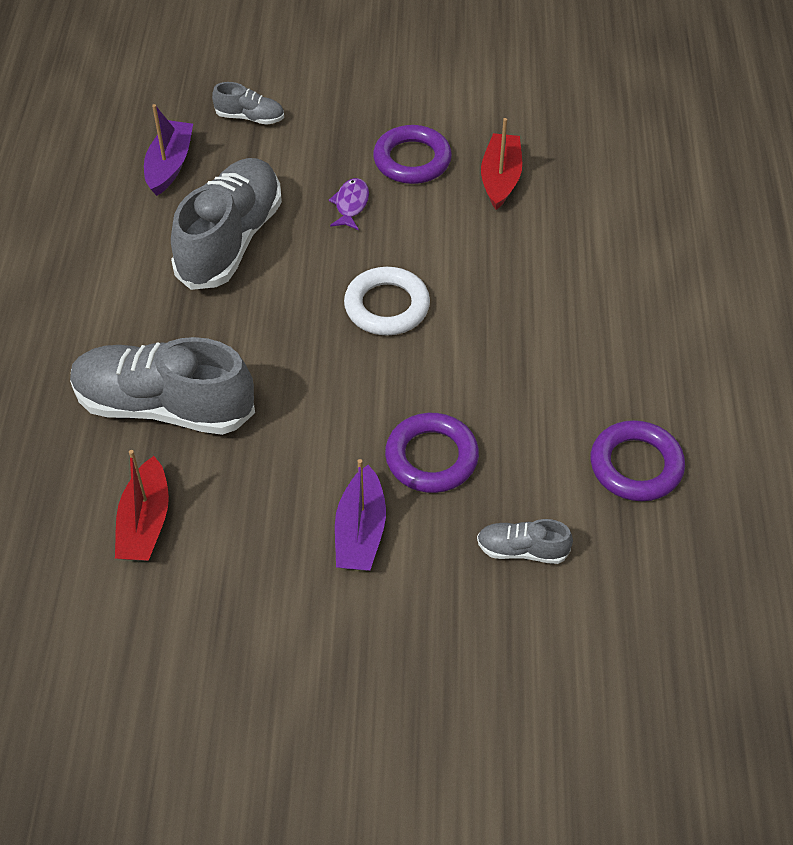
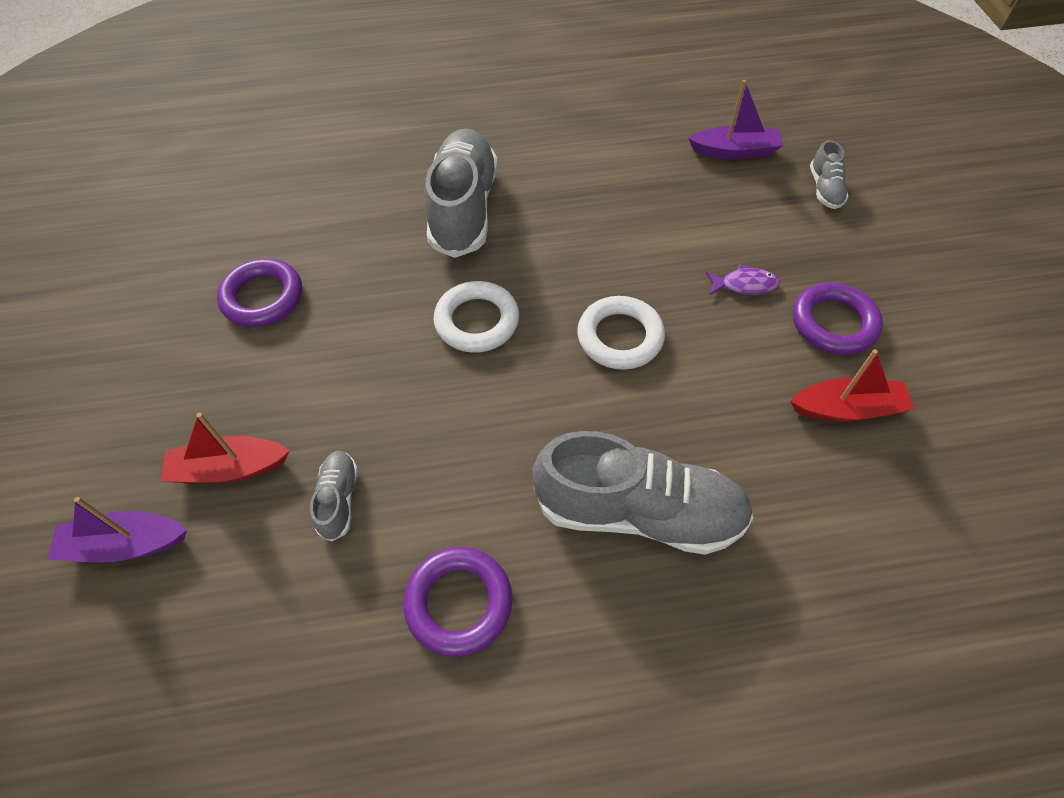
camera: 80 degrees right, 5 degrees up
(145, 523) = (349, 224): red boat -> red boat (229, 469)
(230, 240) = (661, 209): grey shoe -> grey shoe (639, 512)
(335, 415) = (477, 321): none -> white ring
(360, 532) = (350, 364): purple boat -> purple boat (125, 545)
(431, 457) = (440, 404): purple ring -> purple ring (263, 297)

